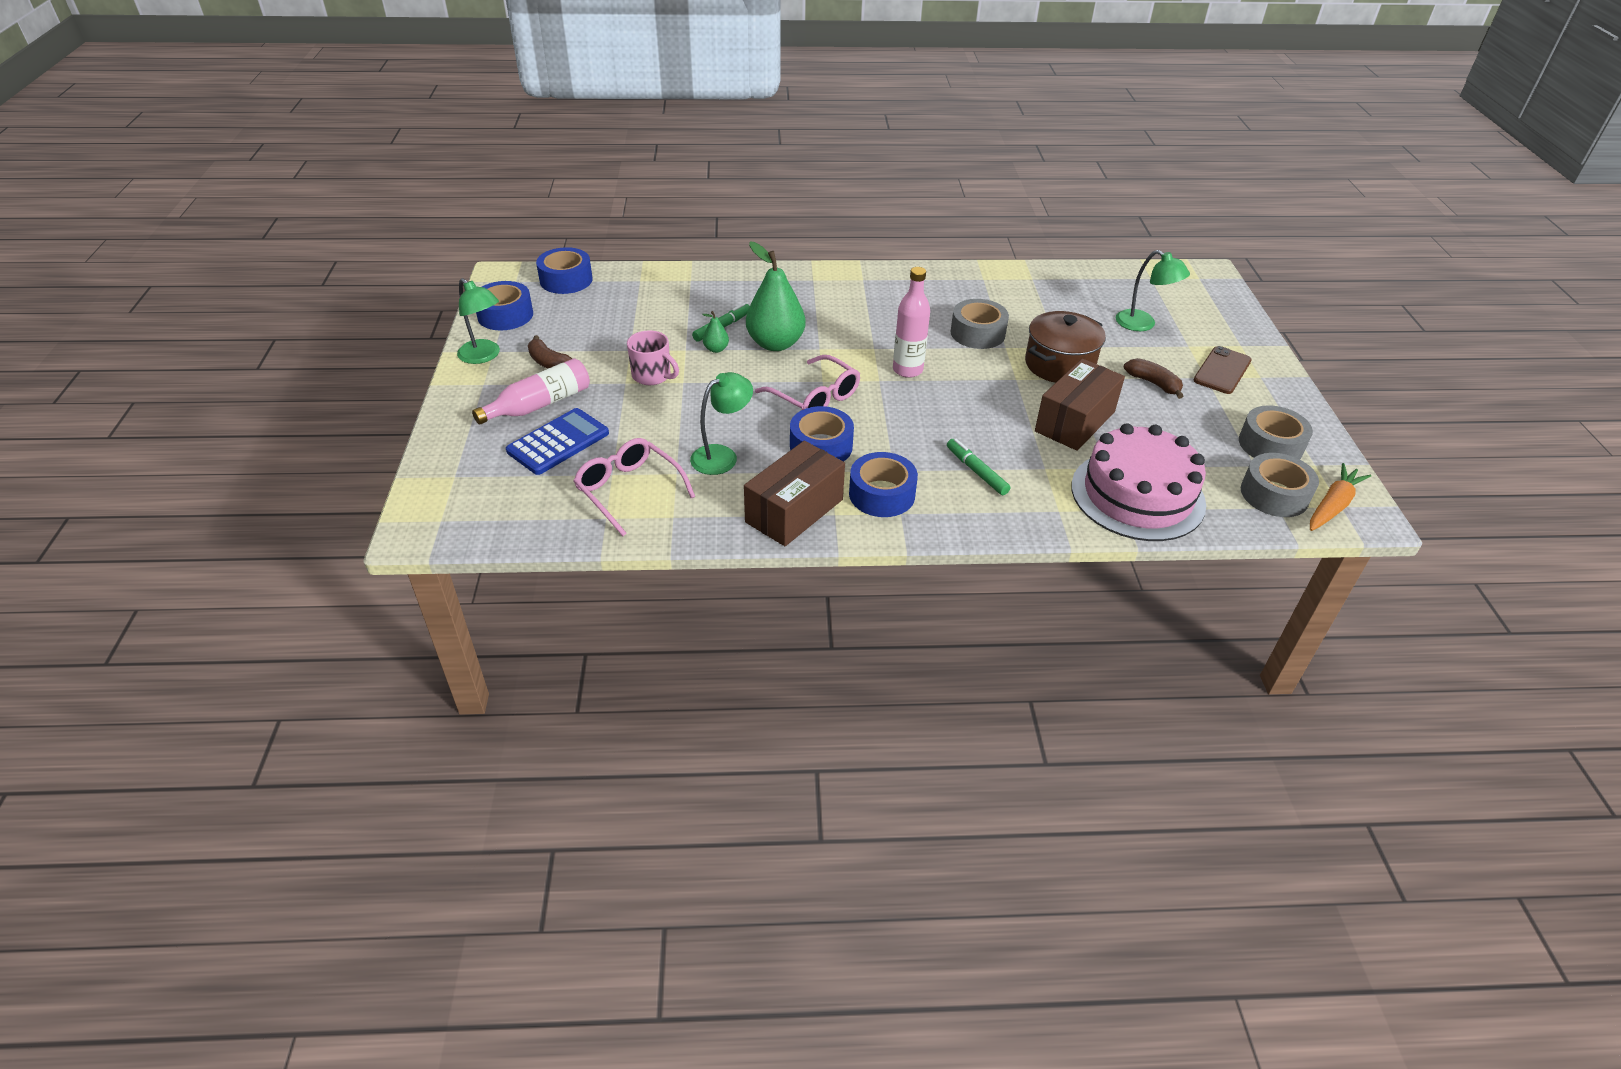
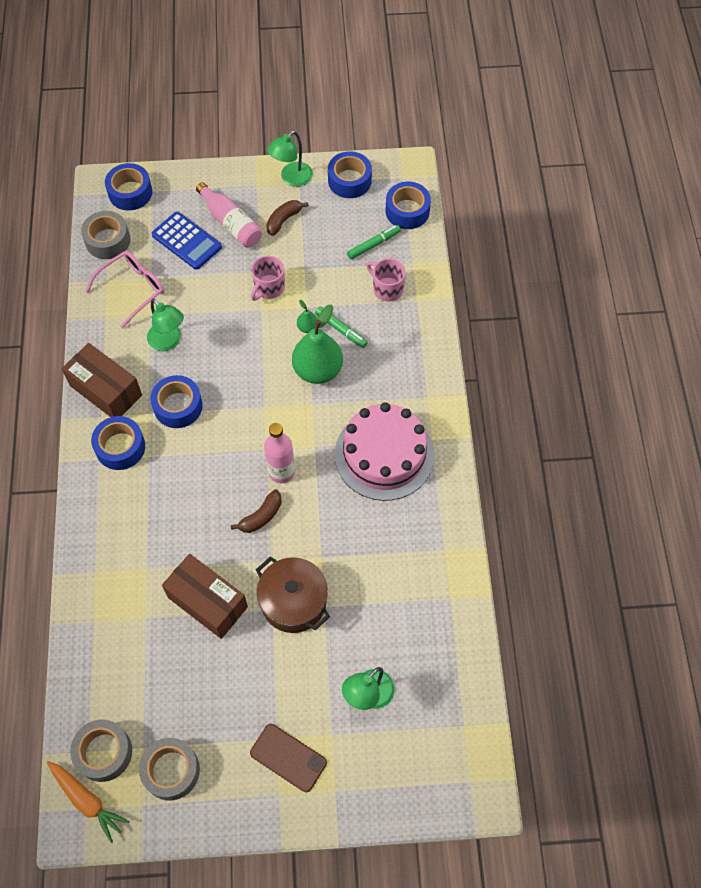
camera: 90 degrees right, 20 degrees up
(448, 498) = (130, 192): none -> blue tape
(671, 297) = (387, 288): none -> pink mug
(815, 397) = (241, 401): pink glasses -> none
(976, 471) = (144, 516): green marker -> green marker (373, 245)
(977, 333) = (343, 535): grey tape -> grey tape (107, 240)
(1137, 495) = (109, 636): pink cake -> pink cake (384, 454)
(1153, 383) = (265, 684): brown banana -> brown banana (261, 516)

